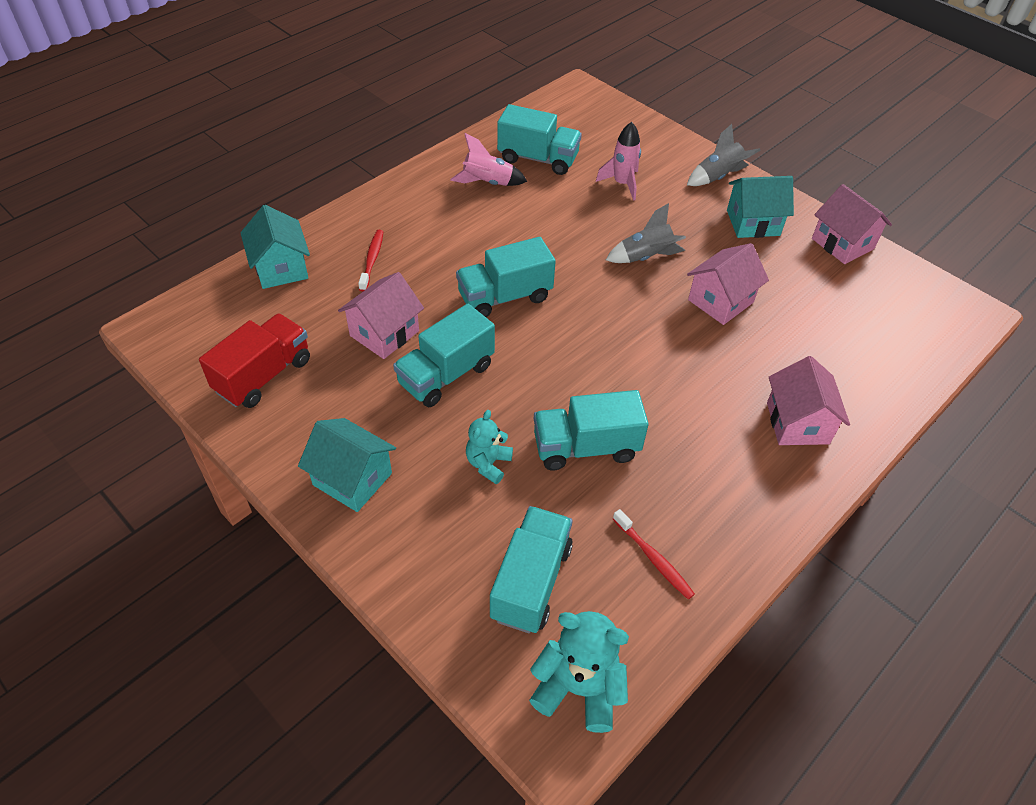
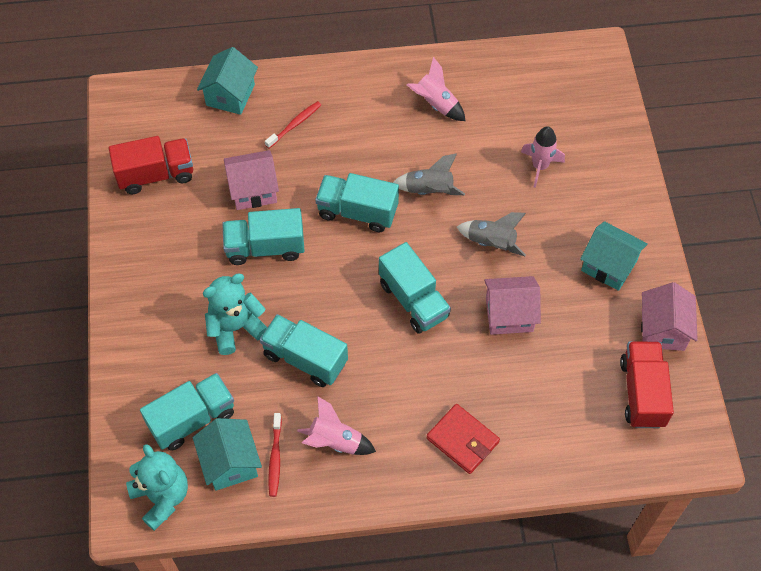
camera: 40 degrees right, 10 degrees up
(352, 479) = (149, 283): turquoise house -> turquoise house (230, 463)
(488, 463) = (235, 328): turquoise teddy bear -> turquoise teddy bear, size x1.59
(538, 159) = (496, 103): turquoise truck -> turquoise truck (413, 300)
(693, 502) = (335, 441): none -> pink rocket
(718, 177) = (627, 206): grey rocket -> grey rocket (429, 190)
(797, 423) = (462, 440): pink house -> red wallet
(882, 296) = (642, 392): none -> red truck

